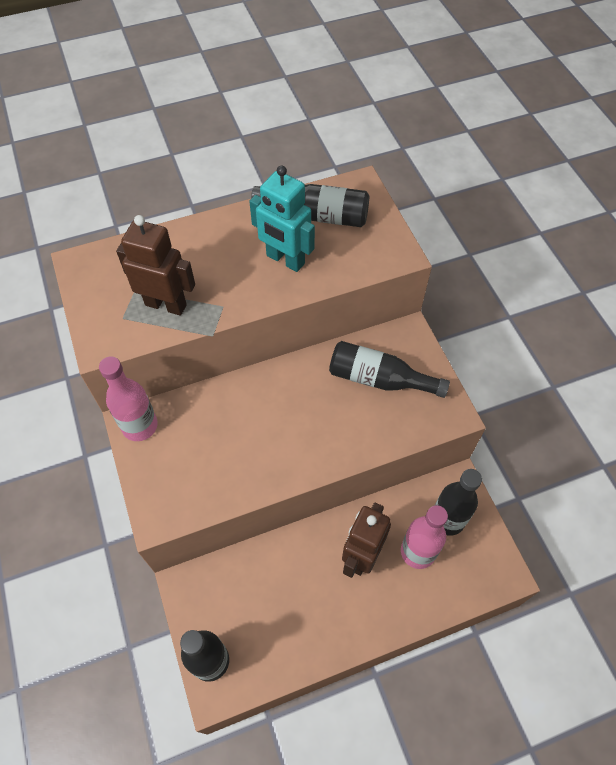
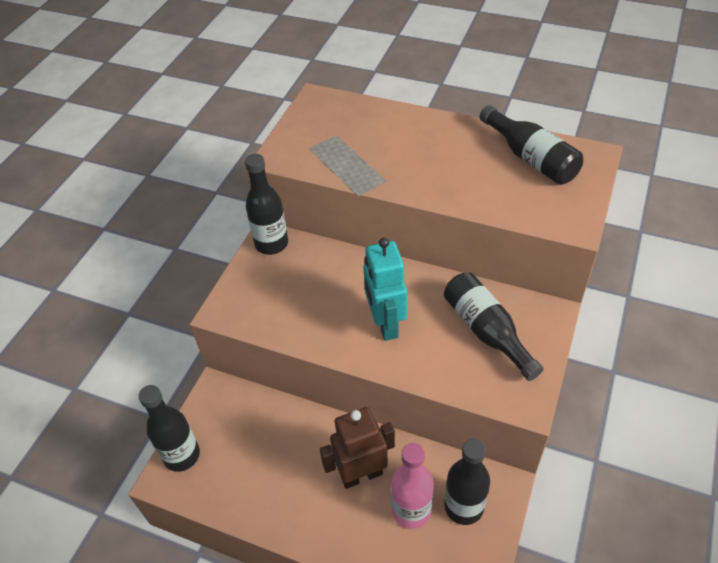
camera: 45 degrees right, 10 degrees down
(140, 426) = (271, 244): pink bottle -> black bottle
(166, 304) = (347, 156): brown robot -> none
(285, 260) = (469, 175): turquoise robot -> turquoise robot (385, 324)

